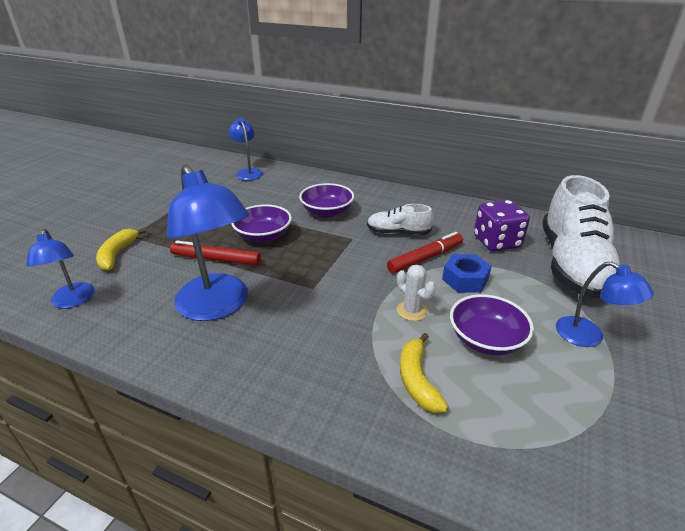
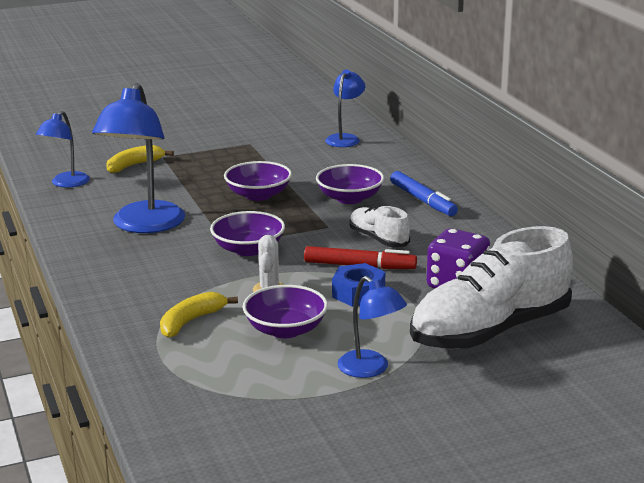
camera: 45 degrees right, 10 degrees down
(216, 259) = (193, 197): red marker -> none
(335, 284) = (248, 249): none -> purple bowl
(370, 195) = (423, 200): none -> blue marker
(588, 337) = (370, 369): blue lamp -> blue lamp turned 45 degrees counterclockwise

